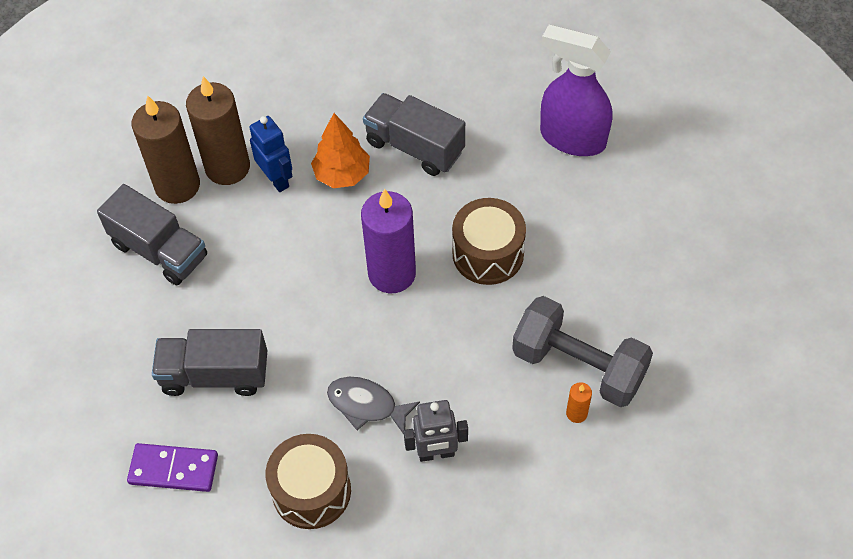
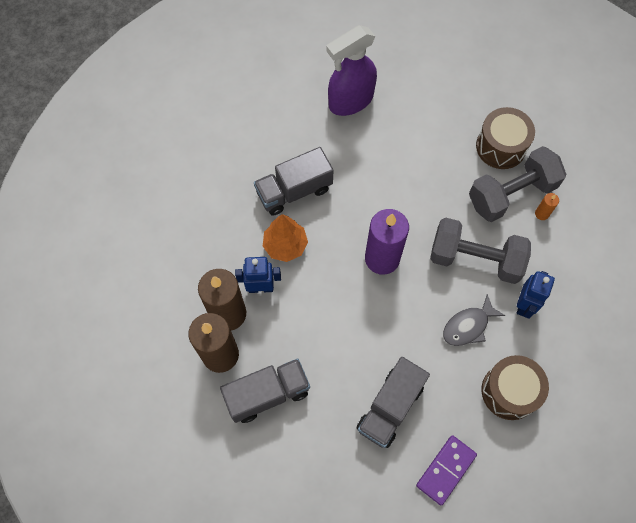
camera: 60 degrees left, 10 degrees up
(436, 453) = (524, 305): grey robot -> blue robot
(460, 369) = (475, 259): none -> grey dumbbell
(488, 254) = (403, 196): brown drum -> brown drum (501, 146)

